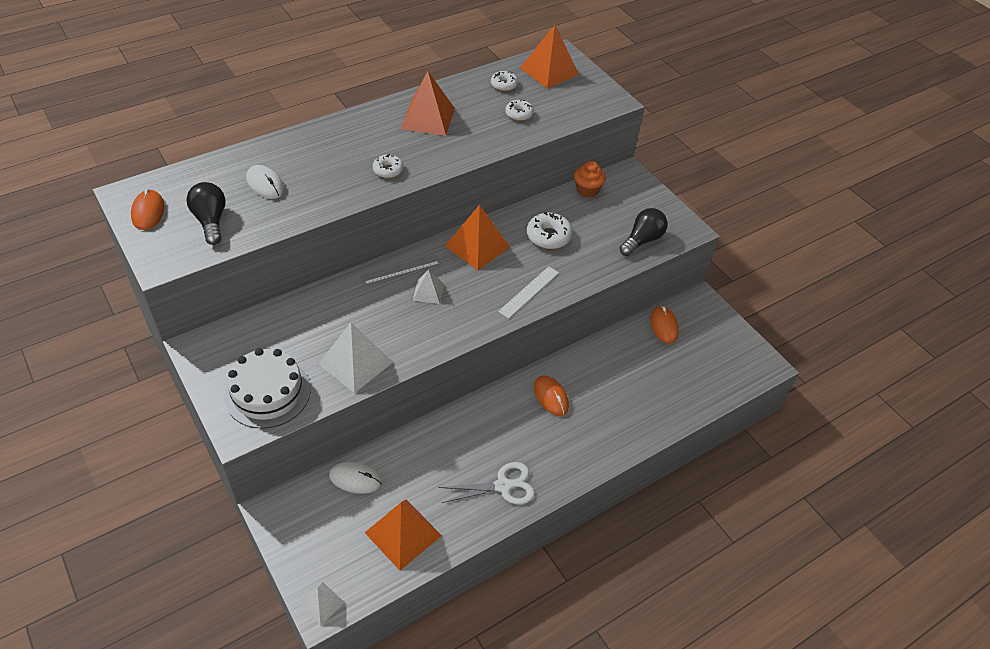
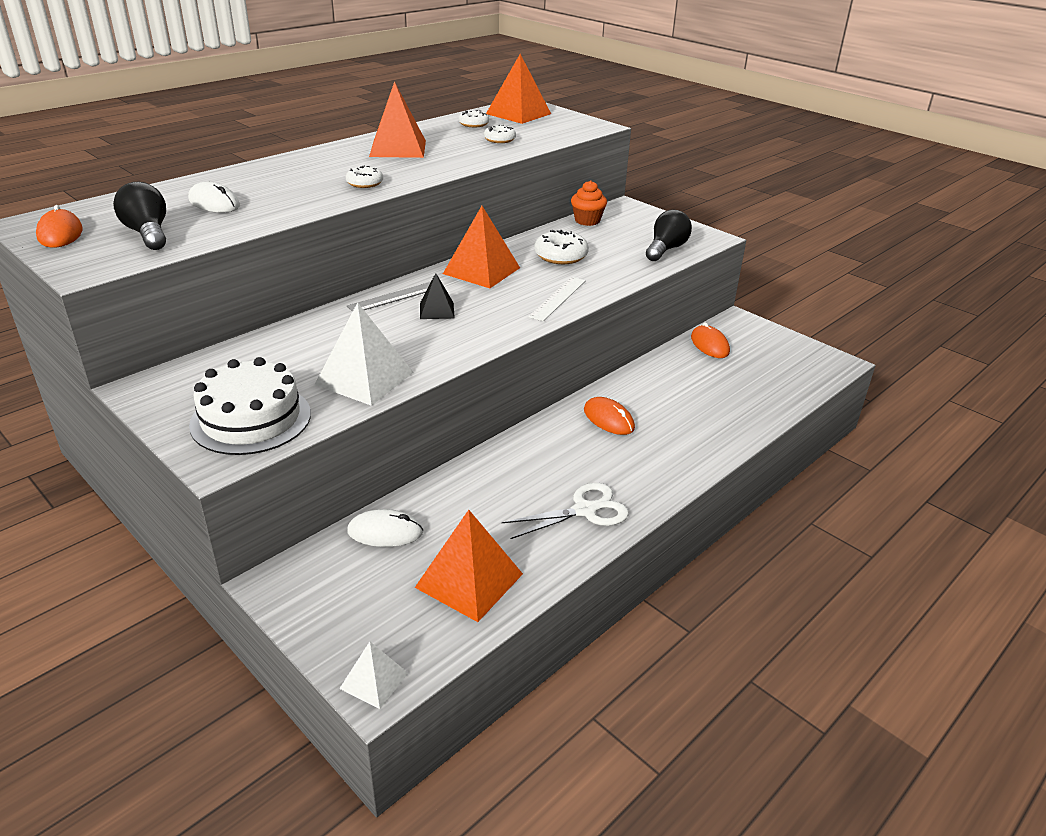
camera: 10 degrees left, 15 degrees down
(428, 292) = (437, 310): white pyramid -> black pyramid

